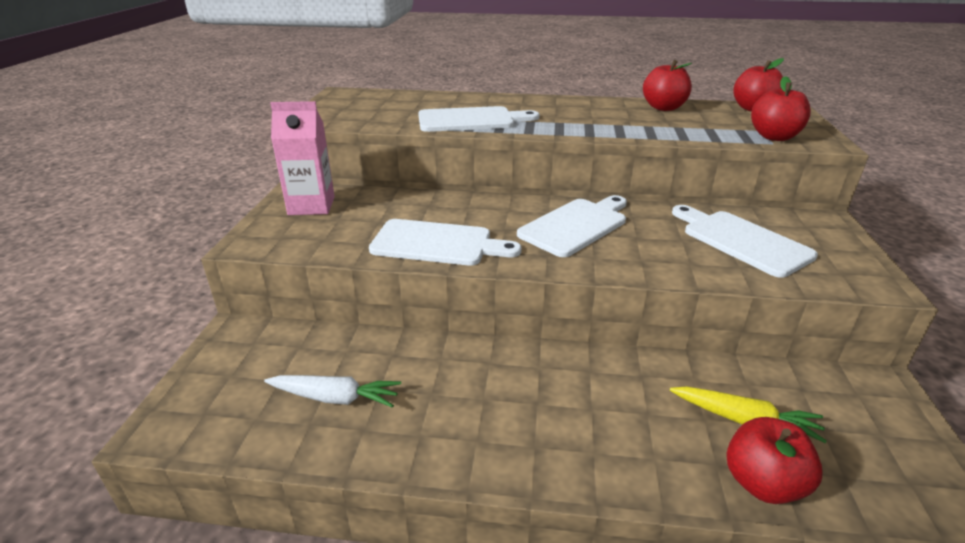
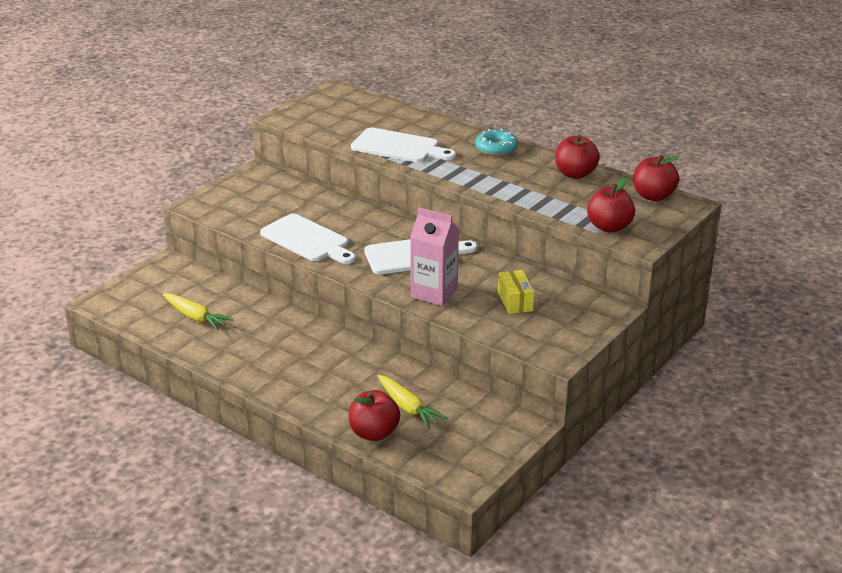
camera: 30 degrees right, 0 degrees up
(311, 206) = (255, 187): pink carton -> pink carton (434, 293)
(335, 398) = (195, 317): white carrot -> yellow carrot
(564, 104) = (496, 149): none -> turquoise donut
(741, 241) = (515, 301): white cutting board -> yellow box

